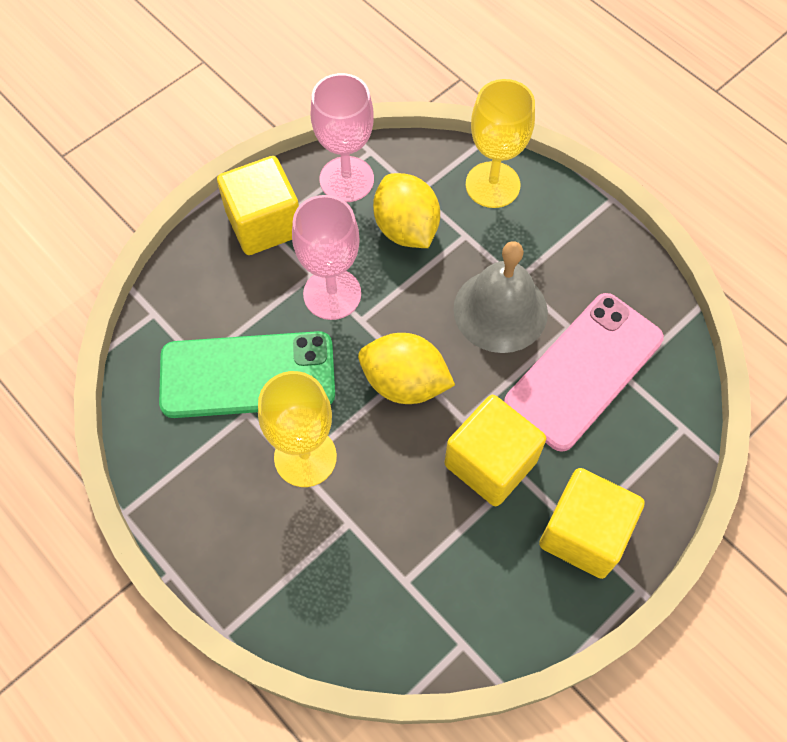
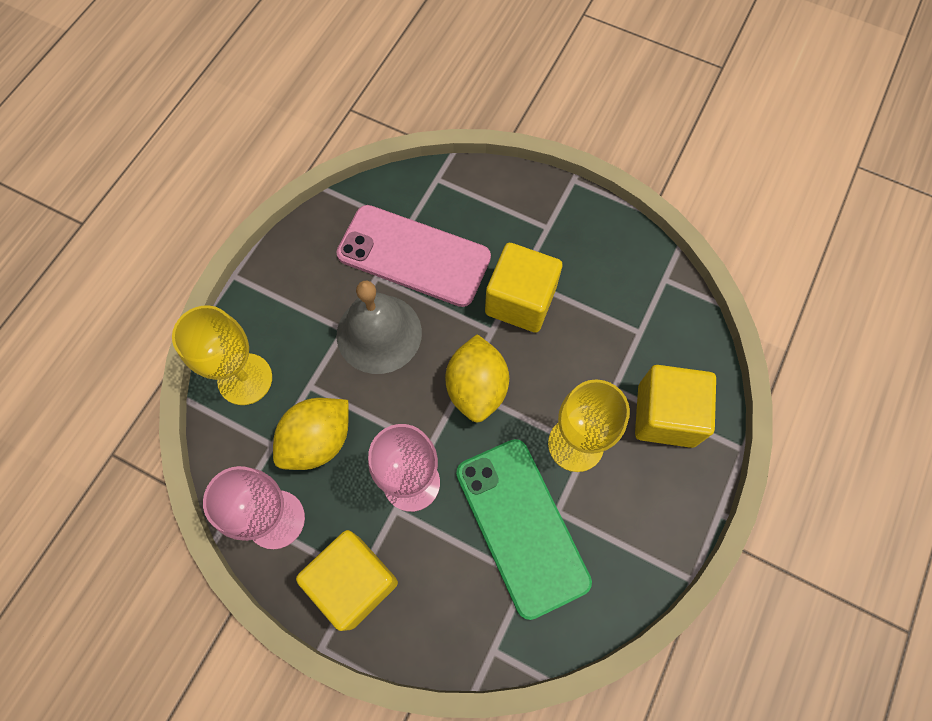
camera: 110 degrees left, 5 degrees up
(584, 533) = (548, 223): yellow cube -> yellow cube (666, 415)

